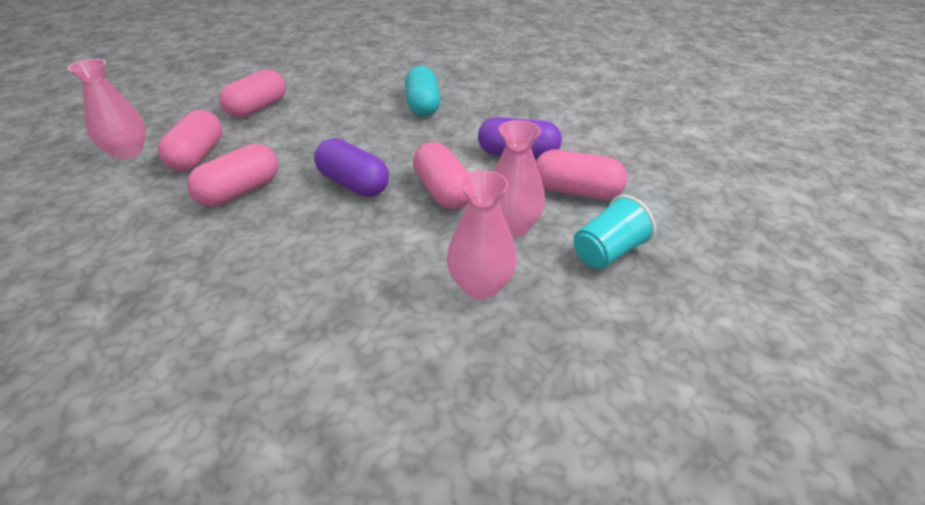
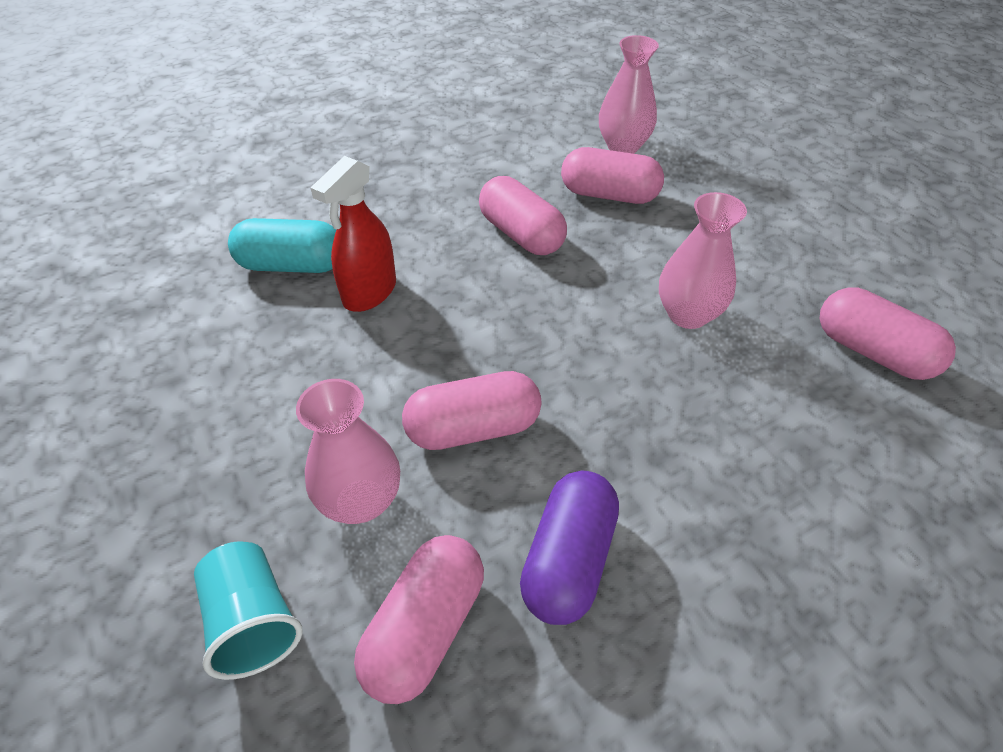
camera: 100 degrees right, 10 degrees up
(257, 108) = (743, 231): pink capsule -> pink capsule (872, 352)
(307, 262) = (369, 292): none -> red spray bottle
(353, 184) = (516, 331): purple capsule -> none
(423, 106) = (769, 432): turquoise capsule -> turquoise capsule (292, 265)
(480, 286) = (262, 441): pink vase -> pink vase (687, 314)

